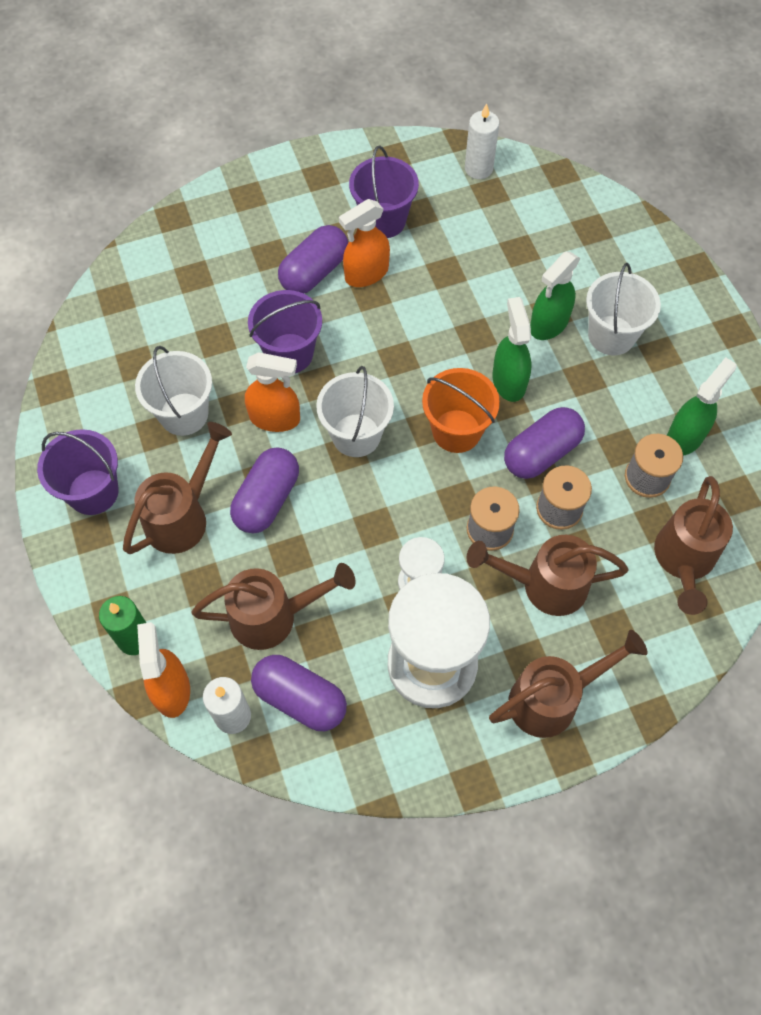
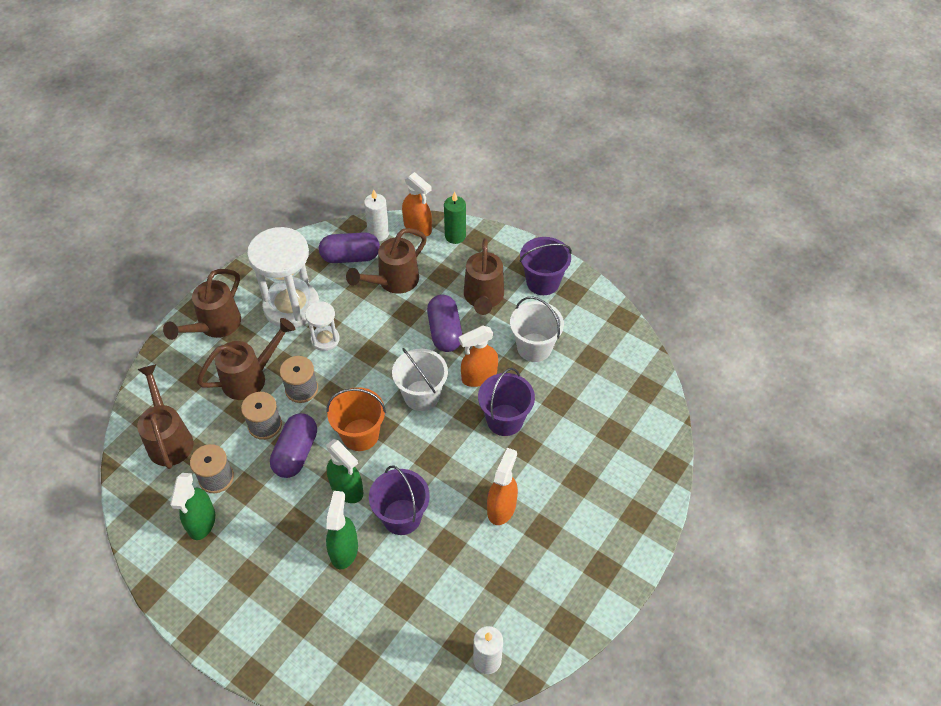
camera: 145 degrees right, 10 degrees down
(314, 272) = (538, 486): purple capsule -> none
(383, 220) = (524, 560): purple bucket -> purple bucket (402, 517)
(611, 335) = (292, 569): white bucket -> none

